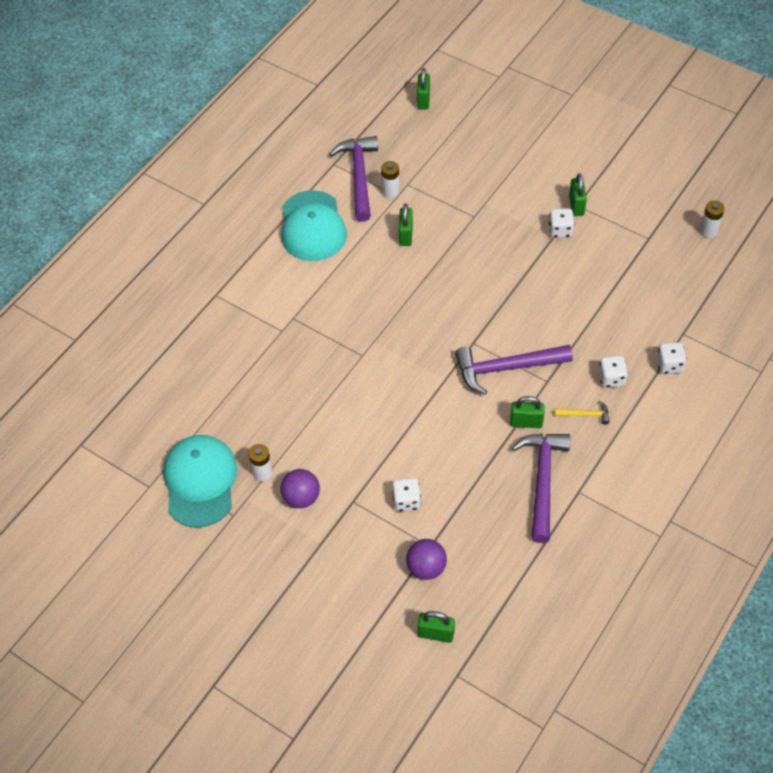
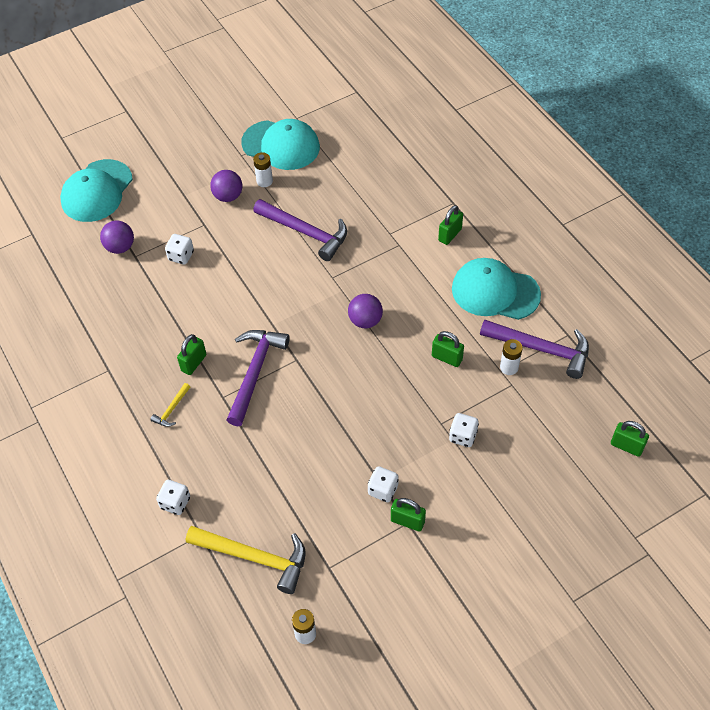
camera: 115 degrees right, 0 degrees up
(359, 641) = (97, 191): none -> turquoise cap
(399, 308) = (365, 321): none -> purple ball
(436, 634) = (69, 233): green padlock -> green padlock (450, 235)
(542, 481) = (135, 349): purple hammer -> purple hammer (306, 232)
(611, 378) = (193, 448): white dice -> white dice (462, 436)
(675, 288) = (255, 557): none -> yellow hammer

